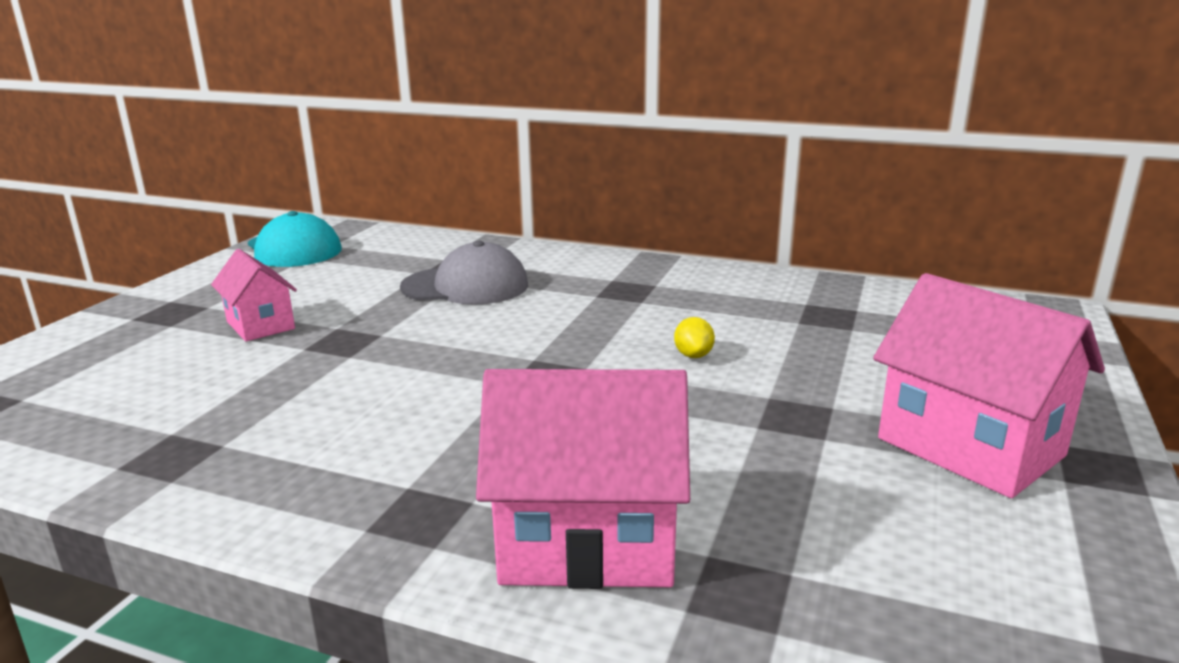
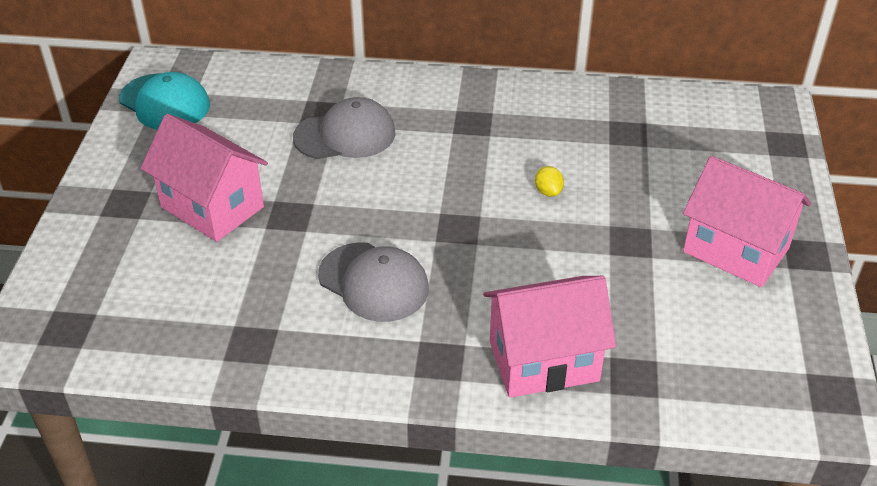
camera: 15 degrees left, 20 degrees up
(260, 325) = (212, 207): pink house -> pink house, size x1.69
(393, 414) = (374, 282): none -> grey cap

